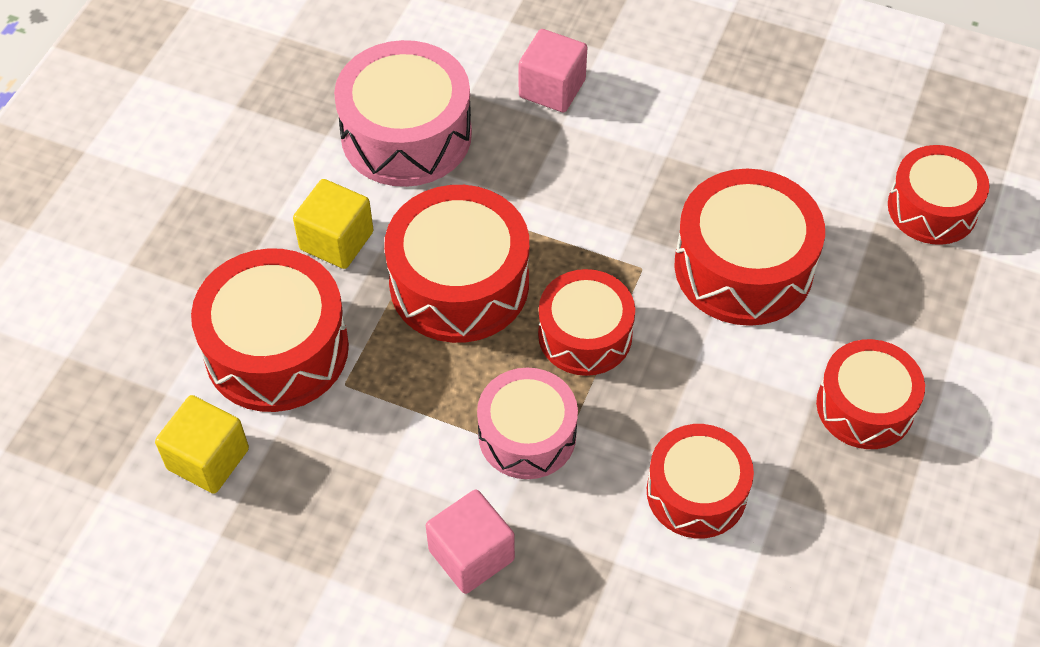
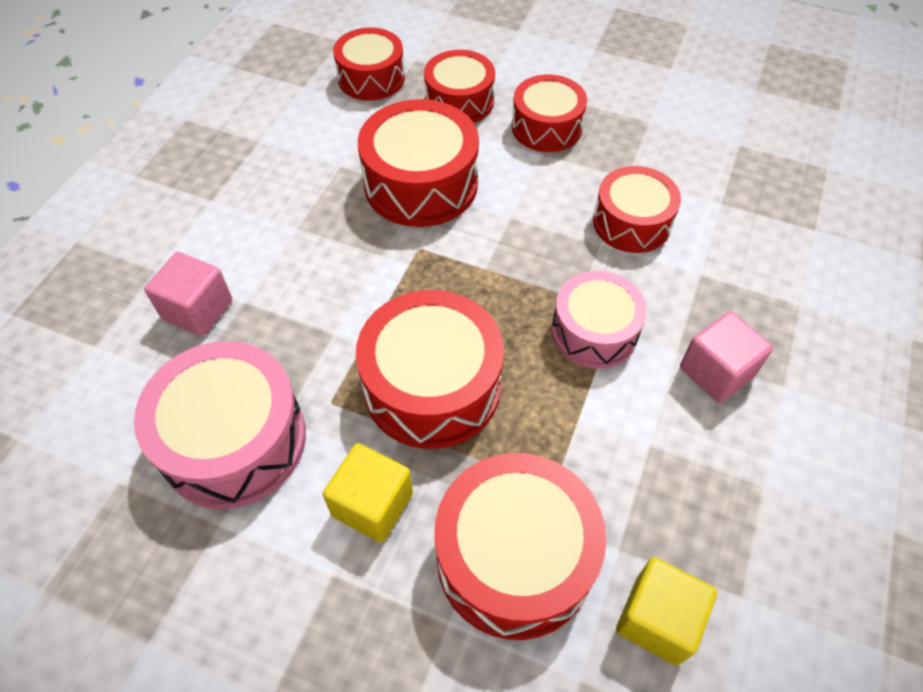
camera: 90 degrees left, 0 degrees up
(585, 335) = (489, 289): red drum -> red drum (459, 101)

